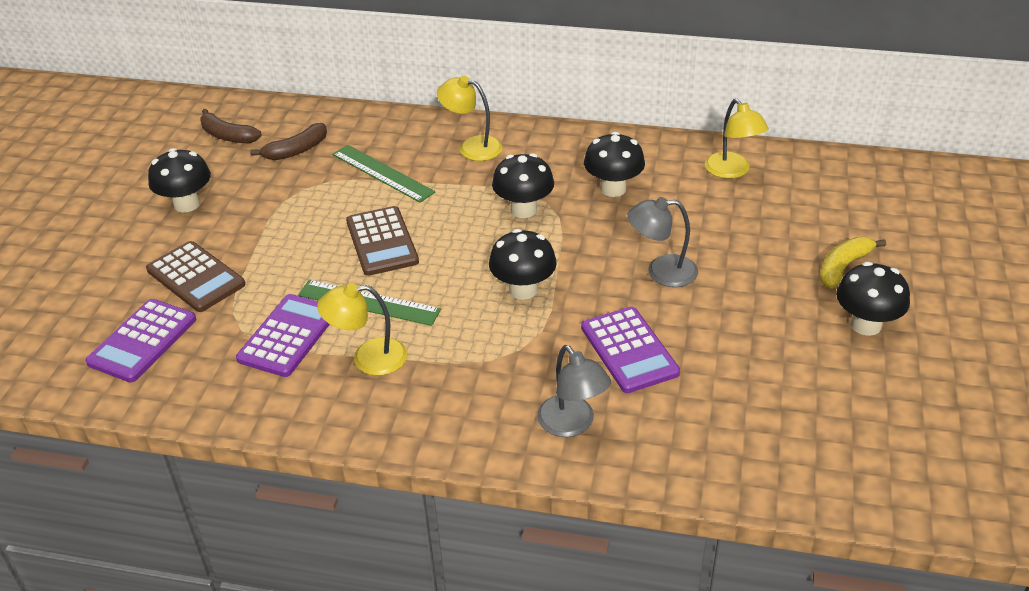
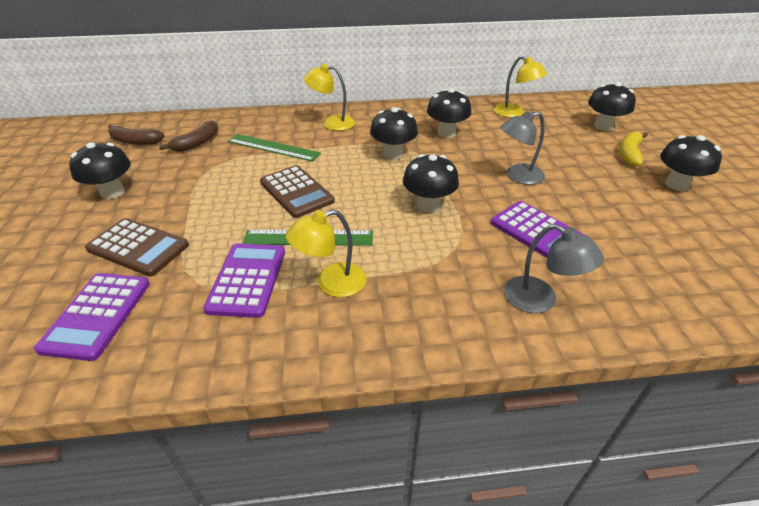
camera: 20 degrees left, 0 degrees up
(845, 216) = (603, 126): none -> black mushroom

